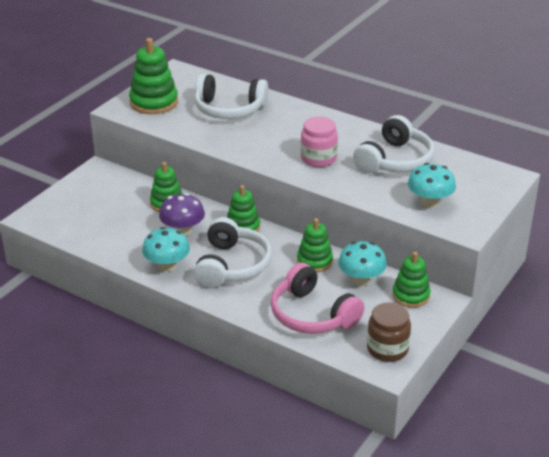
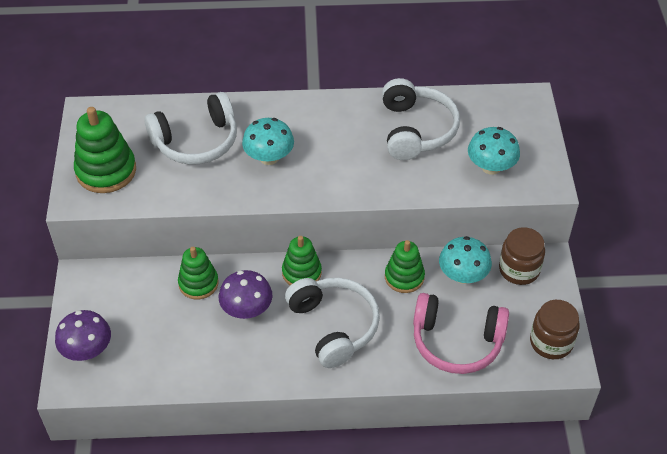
camera: 35 degrees left, 15 degrees up
(60, 206) = (87, 350): none -> purple mushroom
(167, 266) = (272, 363): turquoise mushroom -> turquoise mushroom (269, 157)
(318, 158) = (345, 163): pink jar -> none
(410, 295) = (519, 269): green stacking toy -> brown jar

